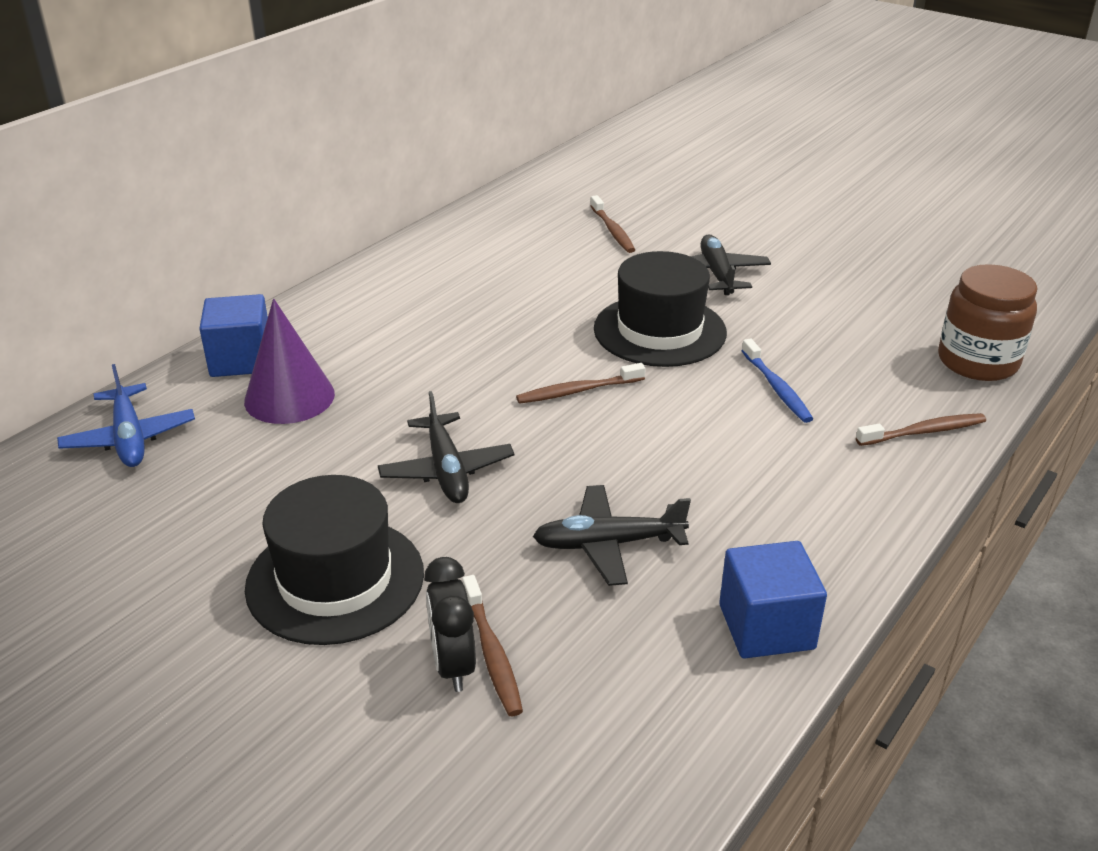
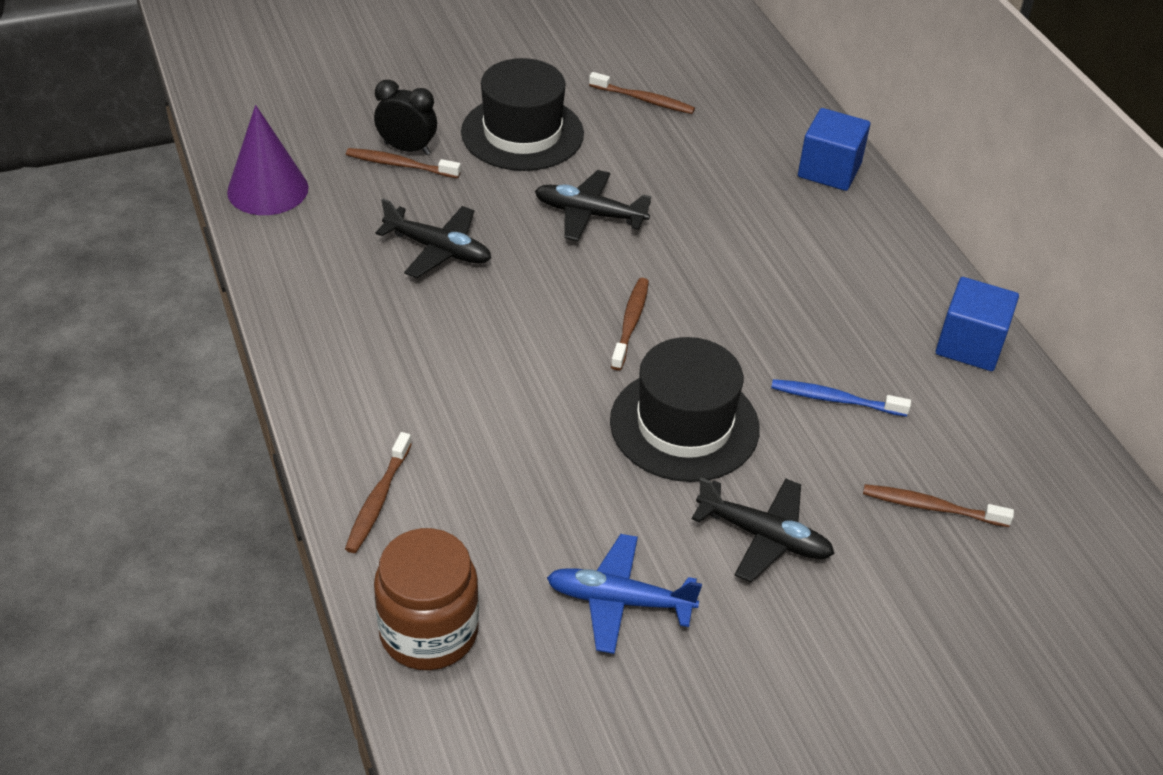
camera: 120 degrees right, 10 degrees up
(129, 438) = (755, 98): blue plane -> blue plane (618, 601)
(187, 514) = (643, 100): none -> brown toothbrush
(289, 397) = (751, 176): purple cone -> purple cone (268, 189)
(607, 544) = (438, 250): black plane -> black plane turned 90 degrees clockwise
(766, 627) = (297, 277): blue cube -> blue cube (969, 345)
(776, 388) = (525, 446): blue toothbrush -> blue toothbrush (835, 399)

